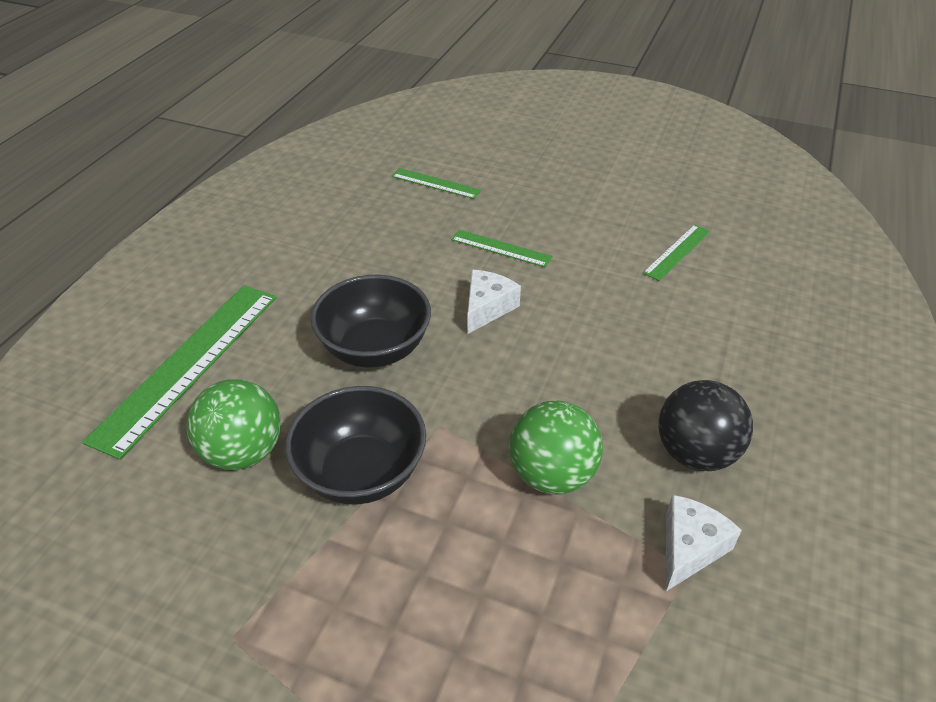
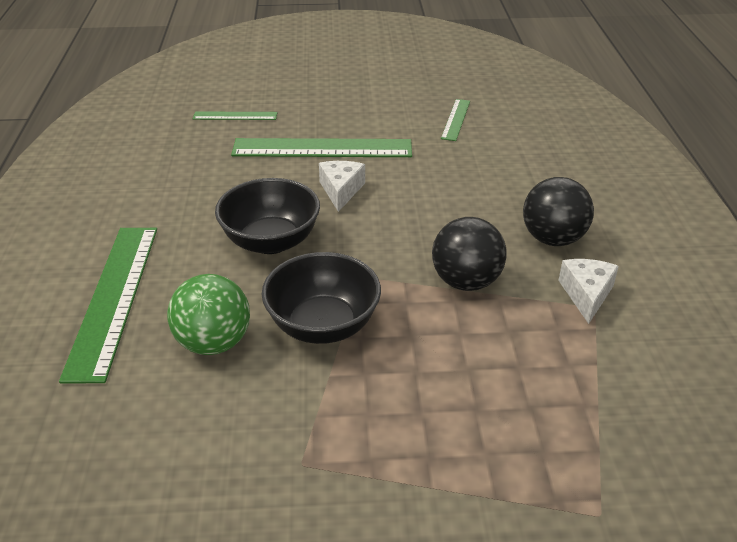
camera: 25 degrees left, 5 degrees down
(501, 248) = (322, 148): green ruler -> green ruler, size x2.01
(552, 475) = (466, 282): green ball -> black ball

